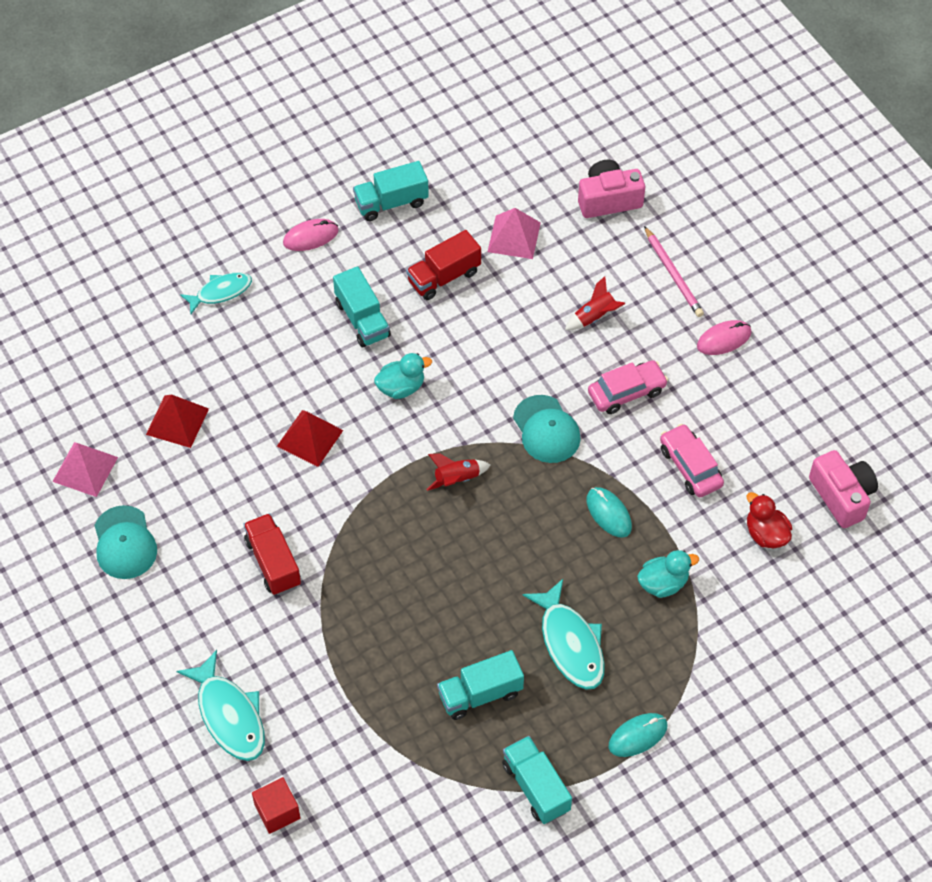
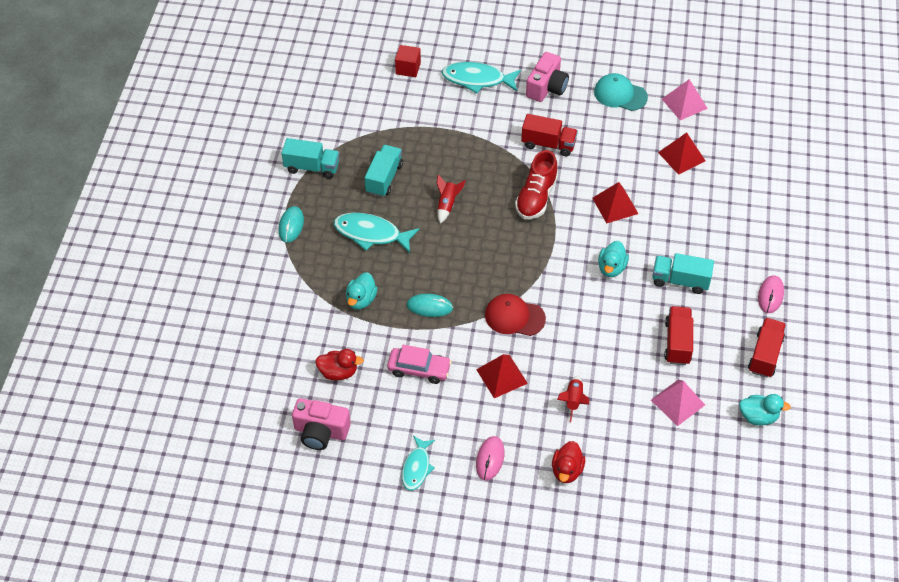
camera: 130 degrees right, 5 degrees down
(220, 292) = (762, 227): turquoise fish -> turquoise fish (416, 467)
(366, 519) = (536, 197): none -> red shoe
(391, 202) = (765, 355): turquoise truck -> red truck
(456, 479) = (523, 253): red rocket -> red rocket (447, 205)
(469, 170) = (758, 417): none -> turquoise duck
(546, 429) = (514, 317): turquoise cap -> red cap
(608, 199) = (663, 480): pink camera -> pink camera (546, 87)
(626, 392) = (501, 376): pink car -> red pyramid
(673, 274) = (567, 470): pink pencil -> red duck

